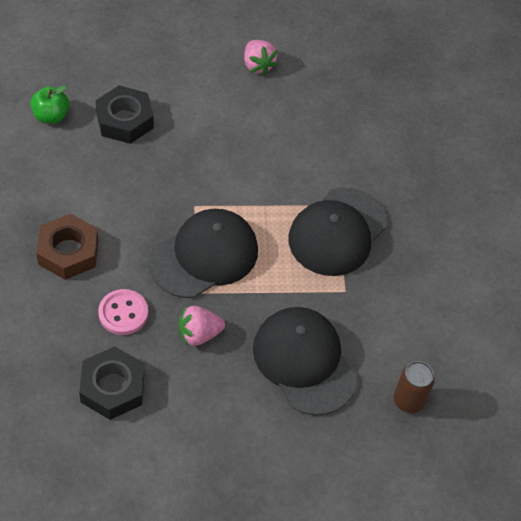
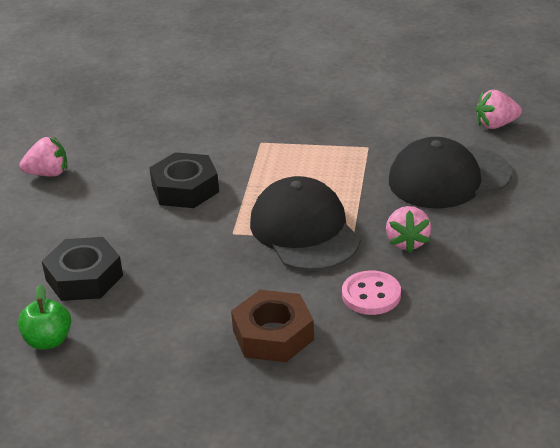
camera: 70 degrees left, 20 degrees down
(113, 387) = (471, 308): black nut -> black nut (185, 188)
(337, 232) = (295, 144): black cap -> none
(408, 400) = (496, 125): brown can -> pink strawberry

